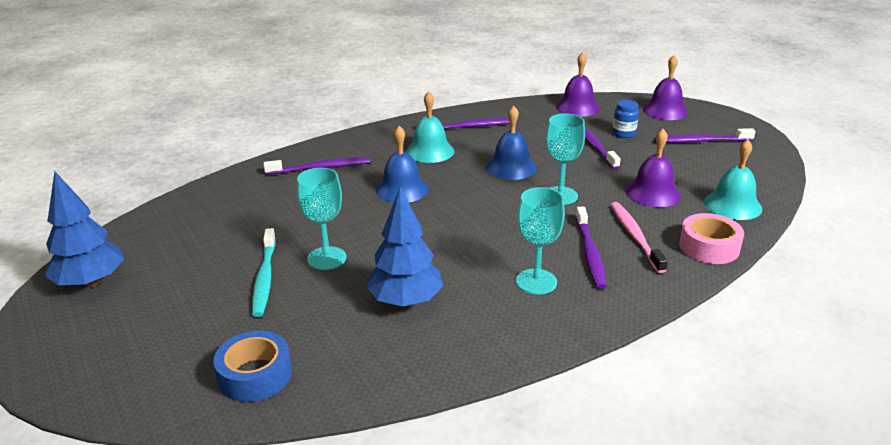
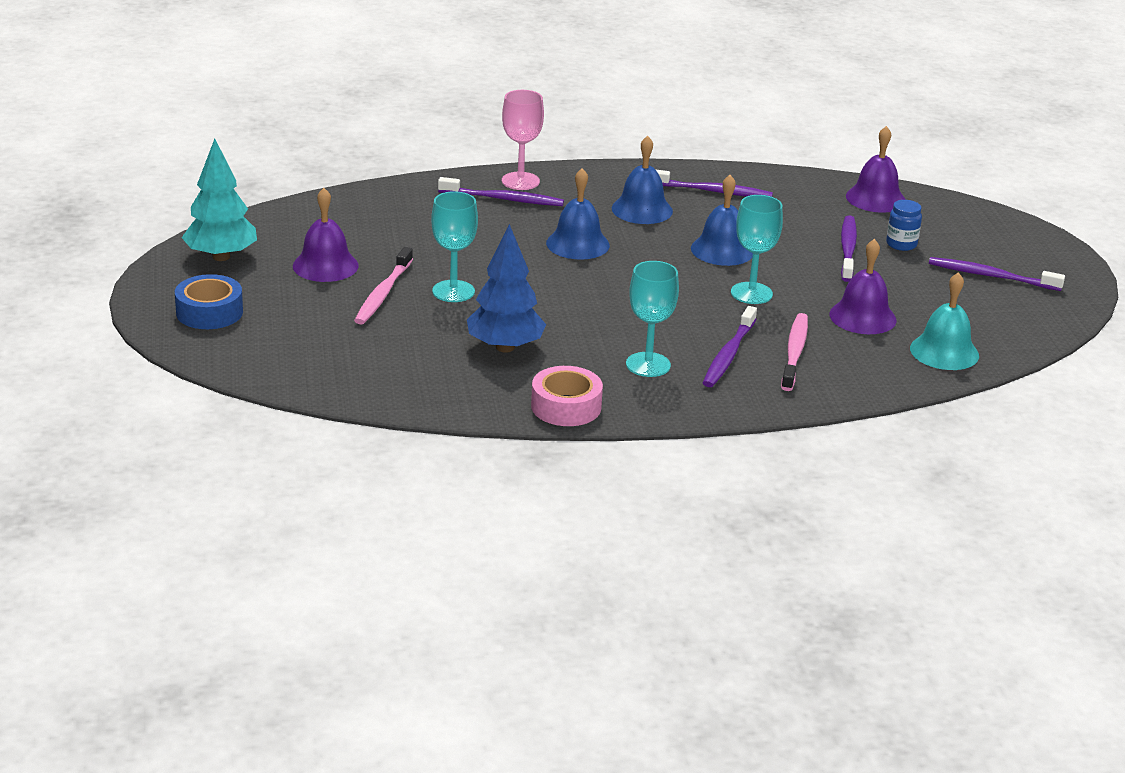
camera: 20 degrees right, 0 degrees up
(91, 282) = (221, 256): blue tree -> turquoise tree
(255, 375) = (334, 367): blue tape -> blue tape (209, 312)
(264, 278) = (383, 294): turquoise toothbrush -> pink toothbrush
(325, 151) = (520, 181): none -> pink goblet
(430, 151) = (642, 209): turquoise bell -> blue bell
(665, 111) = (989, 229): purple bell -> purple bell (325, 265)
(709, 247) = (866, 382): pink tape -> pink tape (566, 406)

